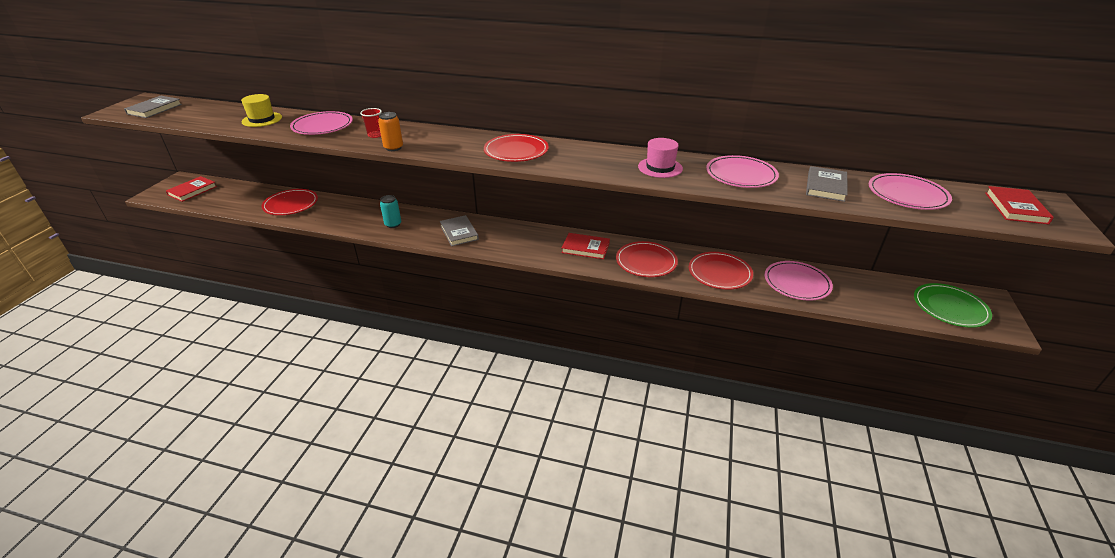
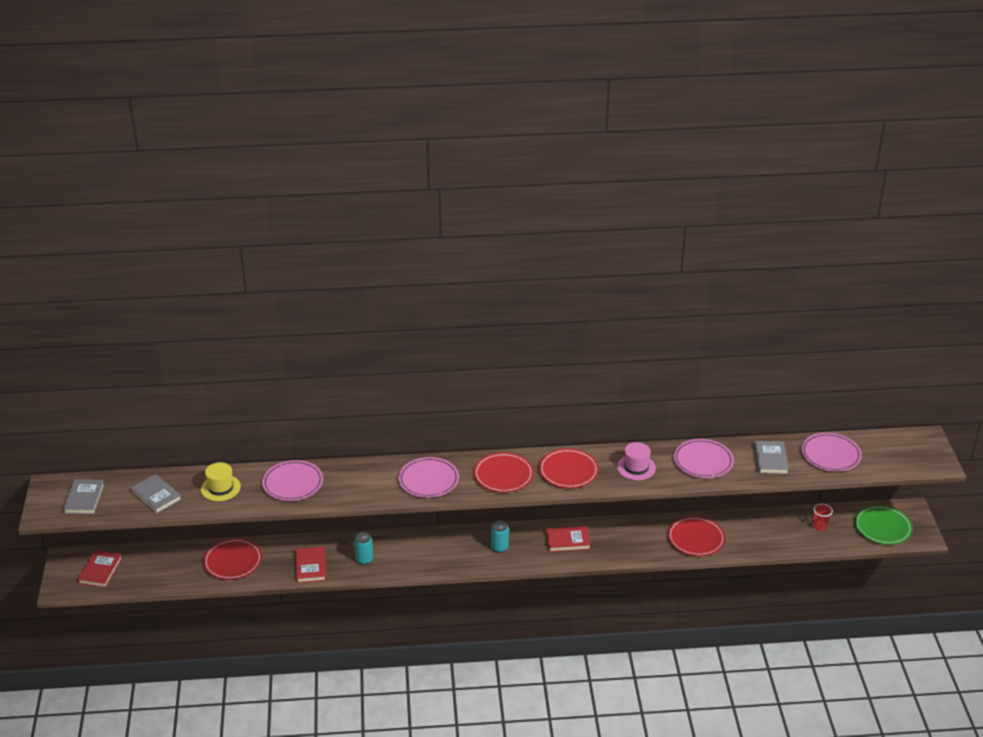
camera: 20 degrees left, 0 degrees up
(375, 135) = (357, 484): red cup -> red cup (820, 526)
(393, 148) = (390, 497): orange can -> none
(459, 232) = (437, 553): grey book -> grey book (156, 496)
(517, 240) = (499, 548): none -> turquoise can
(646, 261) = (629, 542): red plate -> red plate (568, 471)
(797, 283) = (762, 533): pink plate -> pink plate (428, 480)
(1015, 208) = (905, 451): red book -> red book (311, 566)

